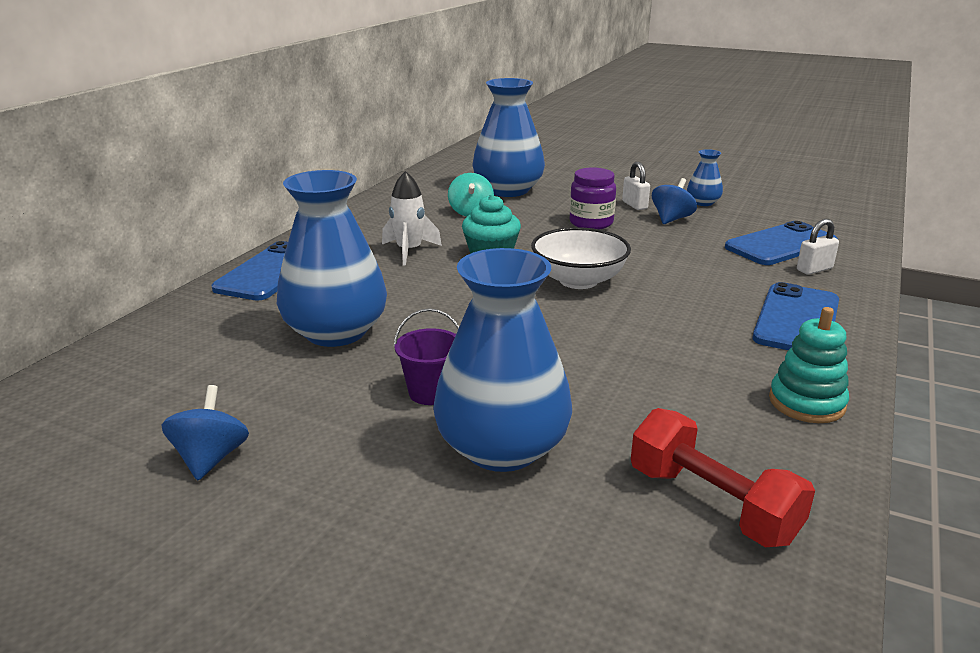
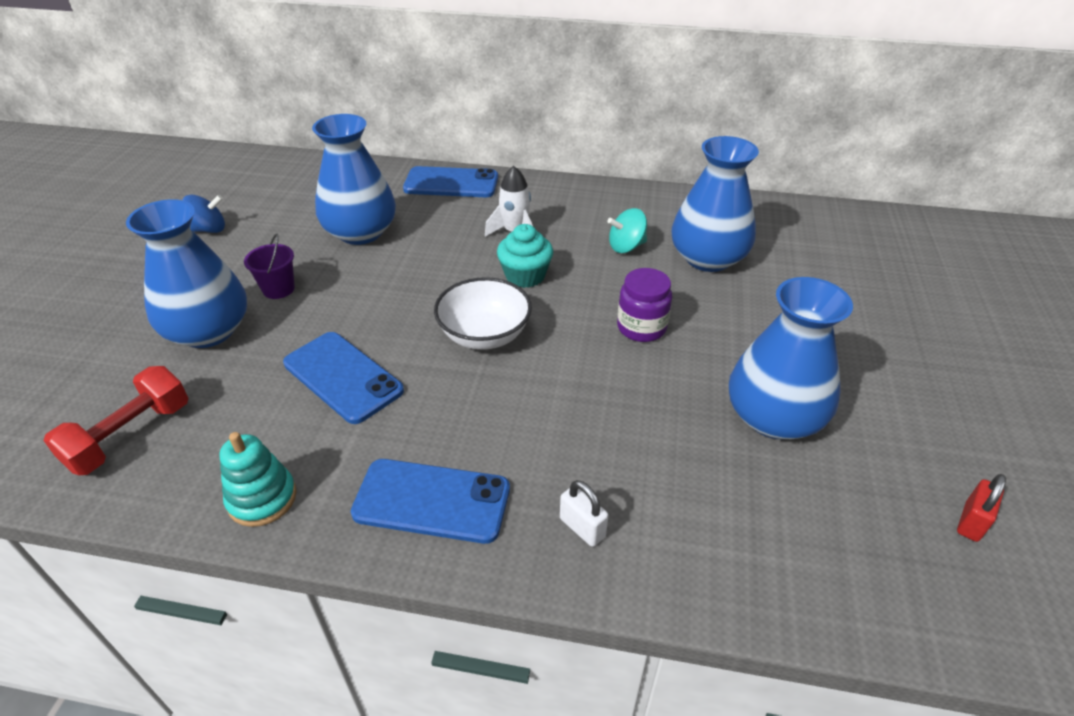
camera: 75 degrees right, 15 degrees up
(634, 205) = (721, 356): white padlock -> none
(671, 219) = (691, 390): blue spinning top -> none
(703, 202) = (773, 417): blue vase -> blue vase, size x2.14
(781, 245) = (654, 496): blue phone -> blue phone (343, 377)
(790, 178) = (971, 522): none -> red padlock

